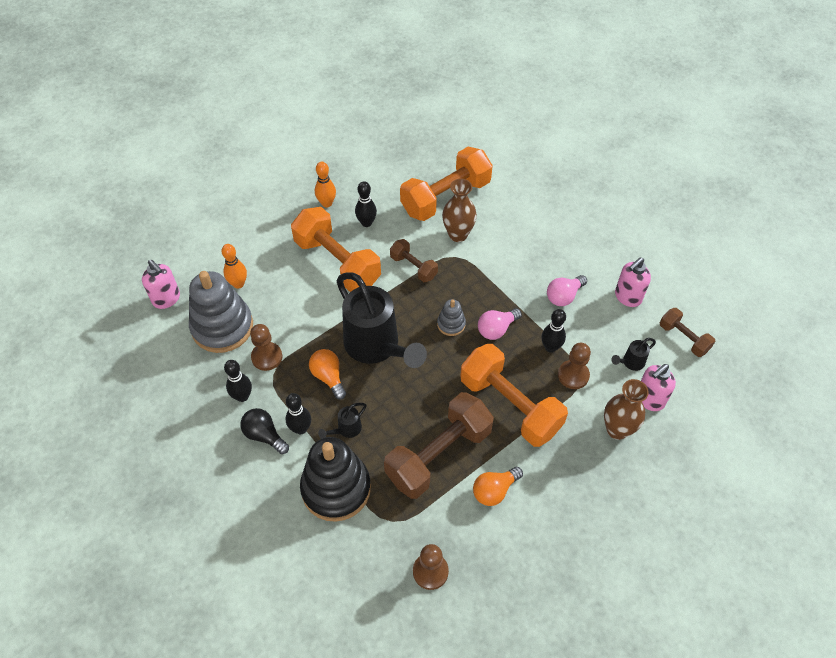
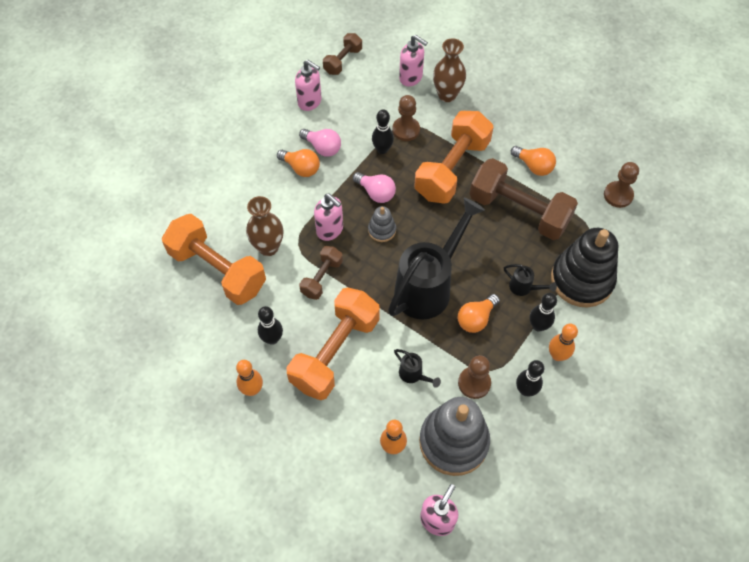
camera: 105 degrees left, 5 degrees up
(264, 435) = (557, 355): black light bulb -> orange bowling pin
(463, 283) = (330, 230): none -> pink soap dispenser
(542, 274) = (301, 168): none -> orange light bulb
(630, 363) = (379, 93): black watering can -> black watering can (414, 375)

